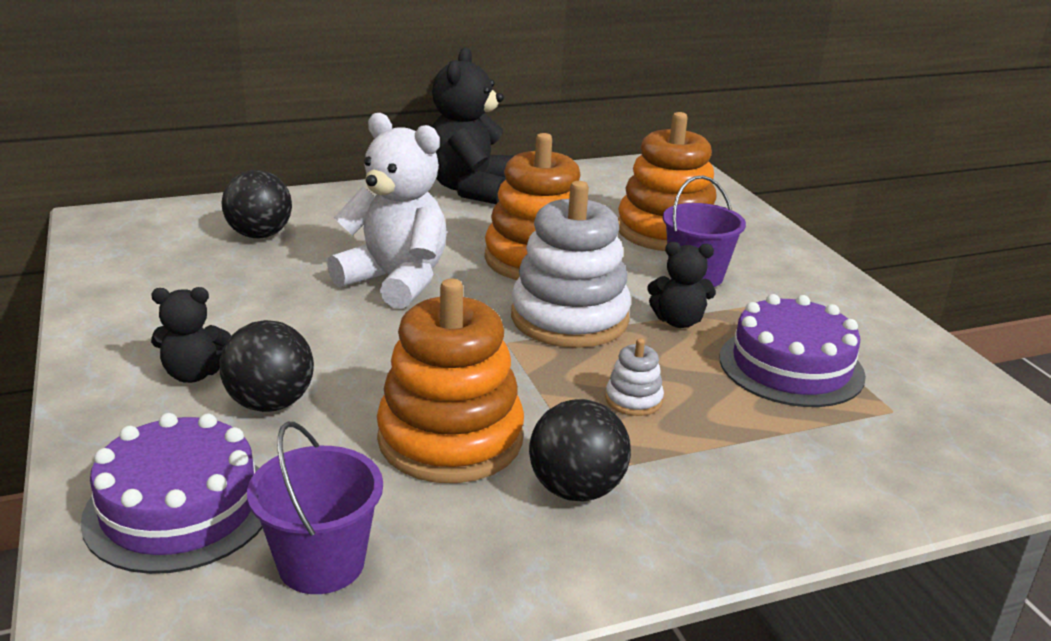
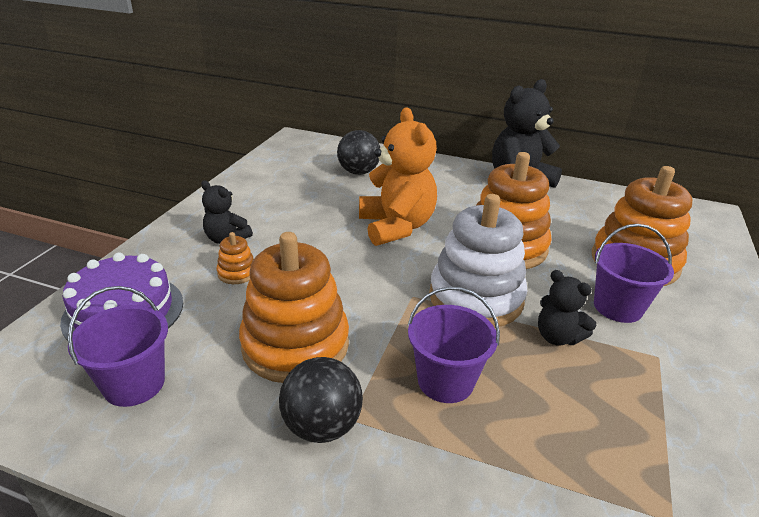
camera: 40 degrees right, 5 degrees up
(270, 403) = (237, 273): black ball -> orange stacking toy
(396, 281) = (396, 227): white teddy bear -> orange teddy bear
(633, 400) = (445, 381): white stacking toy -> purple bucket
(791, 366) = (613, 422): purple cake -> none

